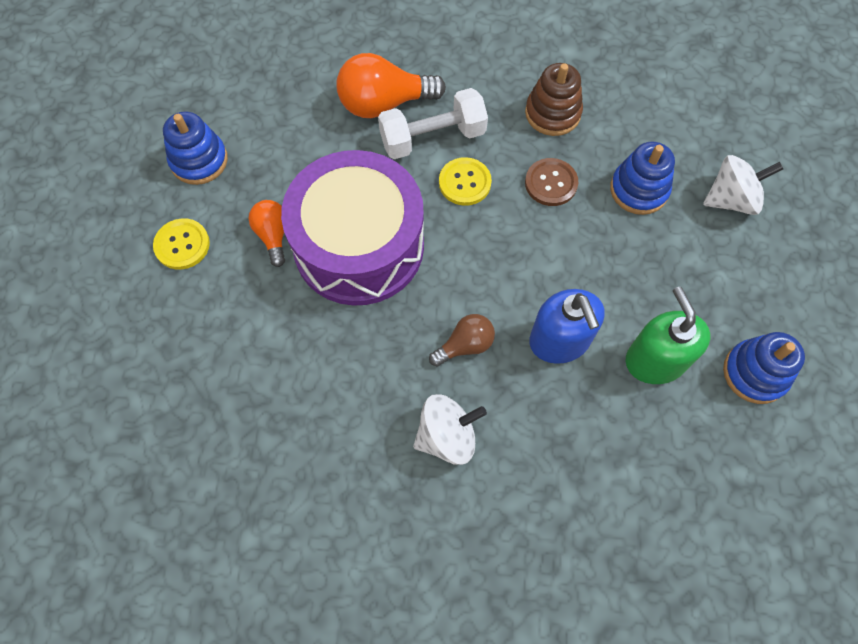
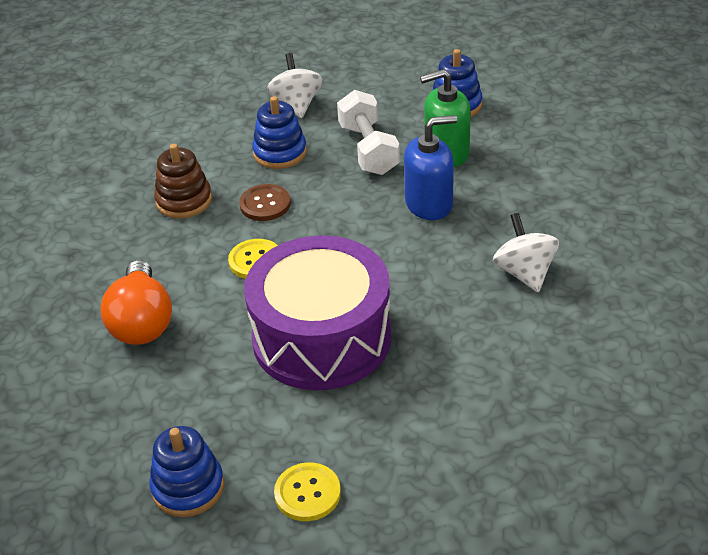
camera: 85 degrees left, 25 degrees down
(273, 235) = (303, 409): orange light bulb -> none
(432, 137) = (196, 284): white dumbbell -> white dumbbell (368, 149)
(465, 345) = (434, 261): brown light bulb -> none

